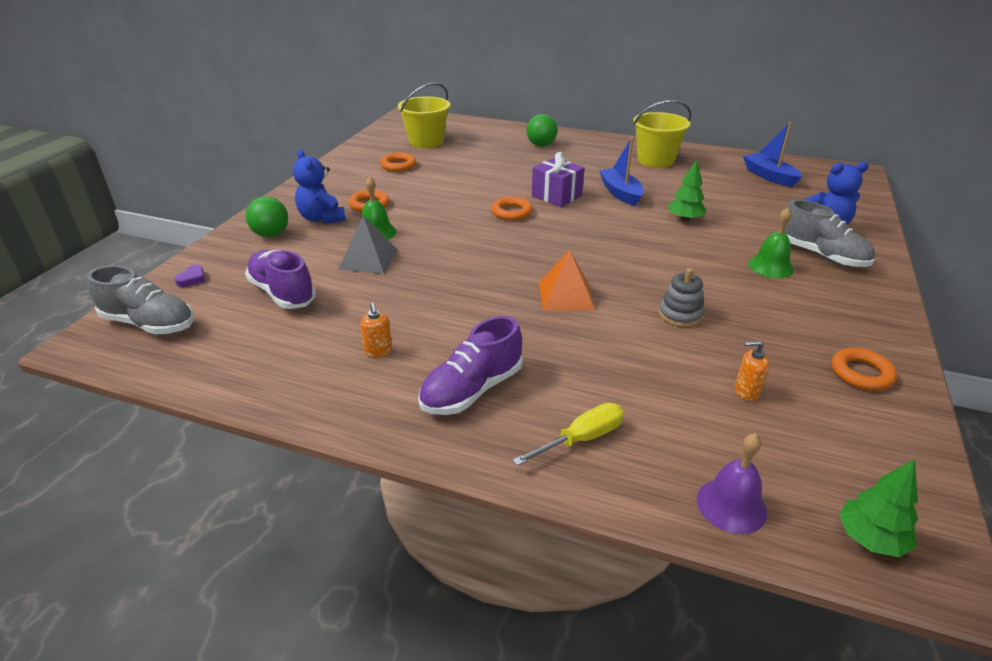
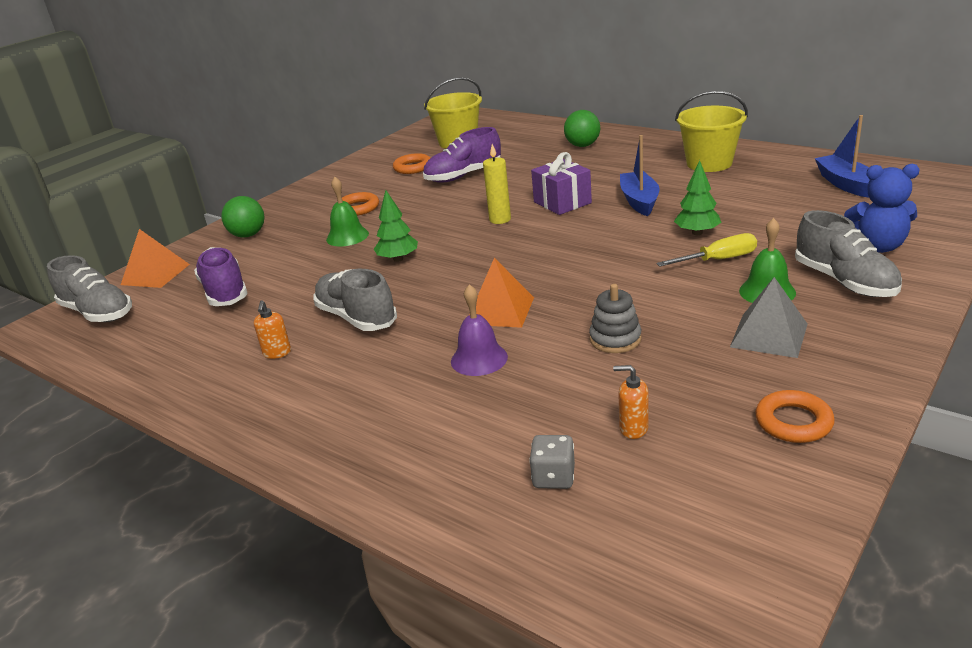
camera: 20 degrees right, 5 degrees down
(192, 279) = (155, 274): purple heart -> orange pyramid
(322, 218) = (304, 220): blue teddy bear -> none
(368, 259) = (323, 263): grey pyramid -> grey pyramid (769, 335)
(436, 310) = (356, 317): none -> grey shoe
(472, 390) = (341, 398): purple shoe -> purple shoe (463, 176)
(511, 212) = (500, 219): orange ring -> yellow candle
(582, 439) = (418, 456): yellow screwdriver -> yellow screwdriver (718, 260)
(711, 443) = (553, 477): none -> grey dice
(731, 505) = (531, 542): purple bell -> purple bell (479, 359)
(870, 539) = (666, 600): green tree -> green tree (398, 259)

